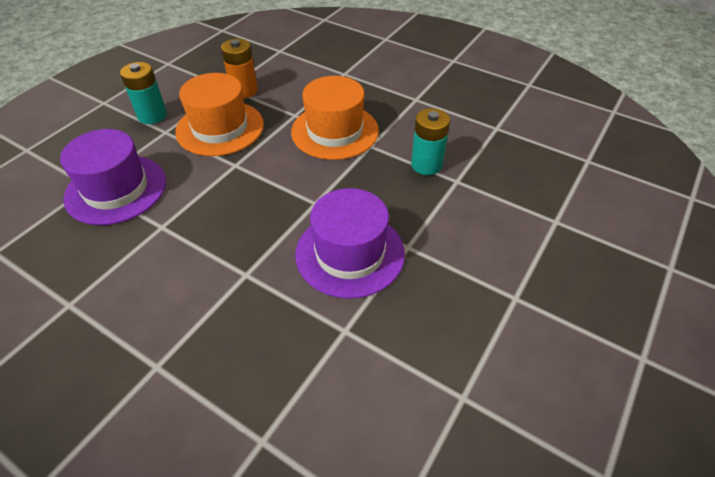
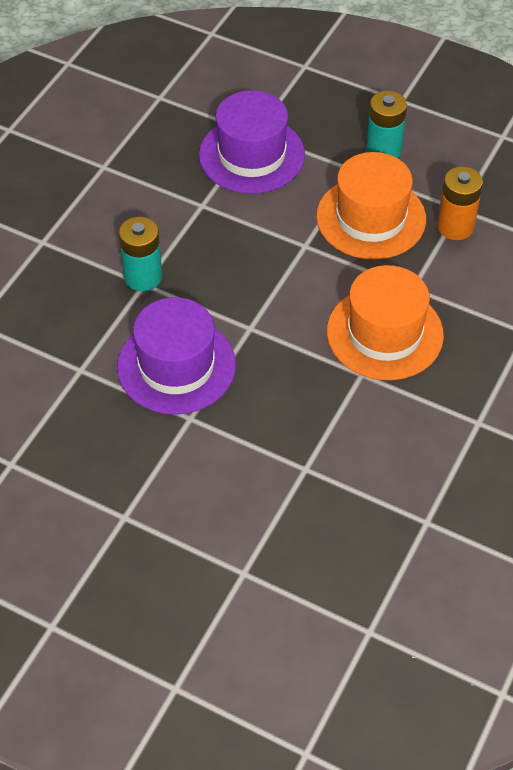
camera: 85 degrees right, 5 degrees up
(426, 165) = (331, 435): turquoise battery -> turquoise battery (143, 277)

